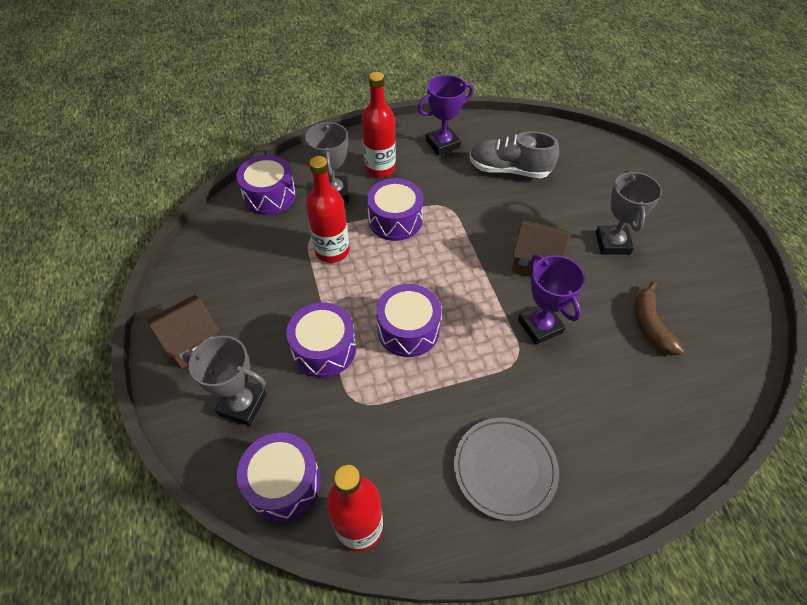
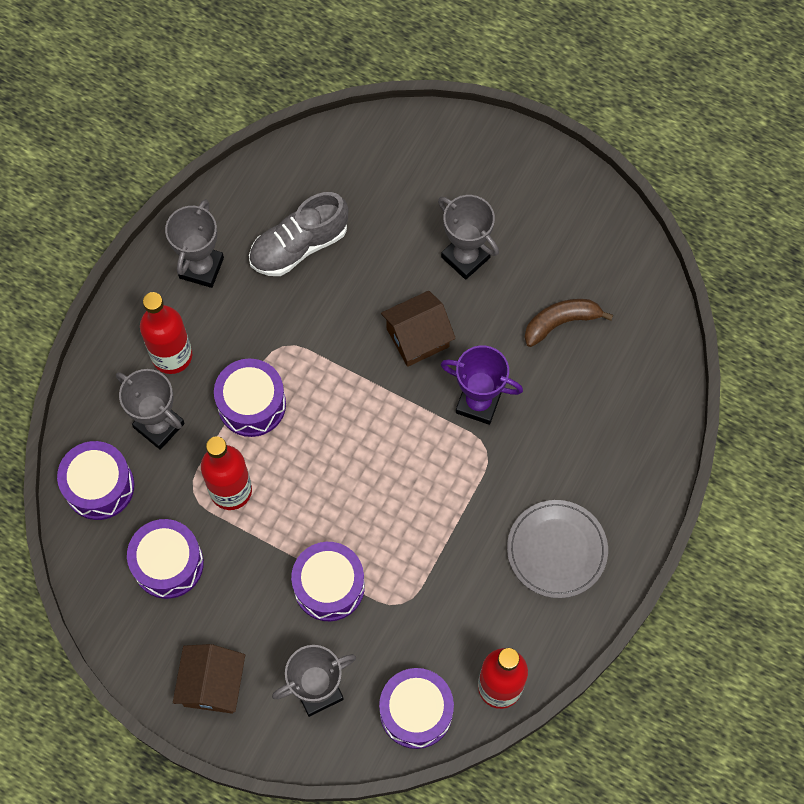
camera: 45 degrees left, 15 degrees up
(408, 330) = (378, 505): purple drum -> purple drum (168, 564)
(442, 144) = (201, 268): purple trophy -> grey trophy
(650, 325) = (561, 322): brown banana -> brown banana turned 120 degrees clockwise

